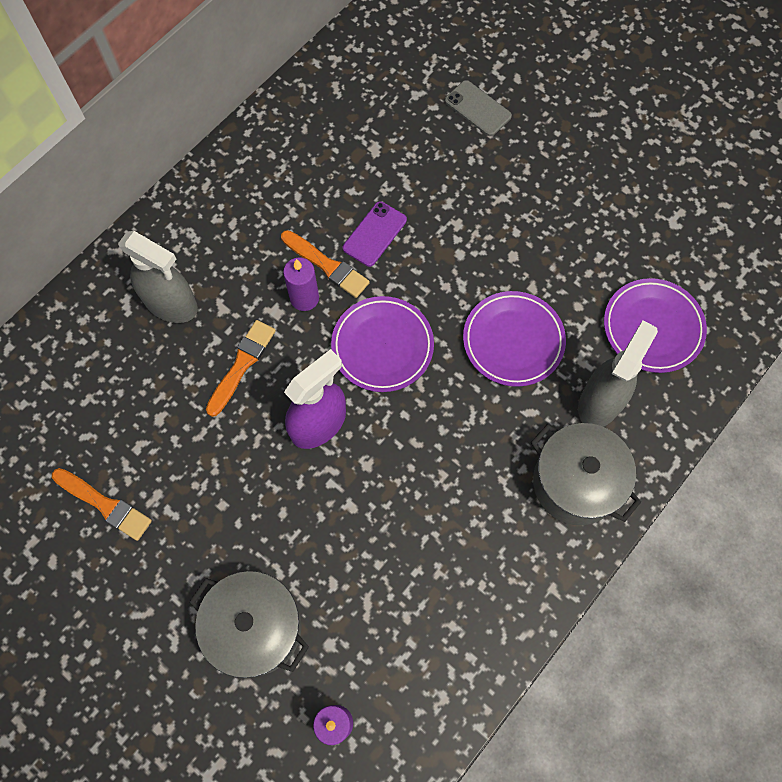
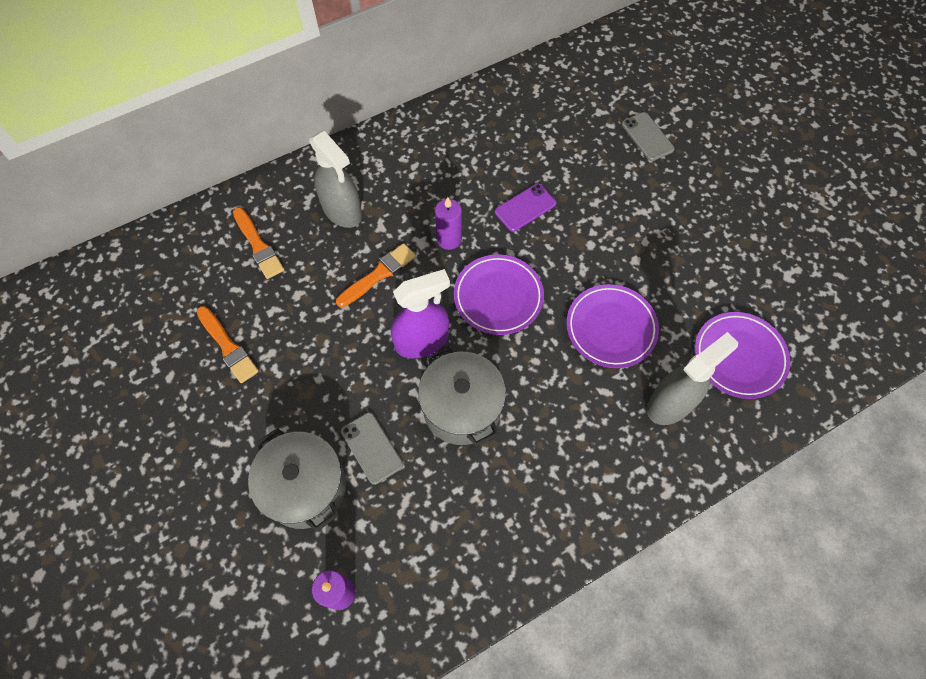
camera: 20 degrees right, 5 degrees down
(310, 559) = (372, 448): none -> grey phone
(327, 265) = (477, 220): orange brush -> orange brush (258, 246)
(575, 482) = (624, 464): grey pot -> grey pot (462, 408)

